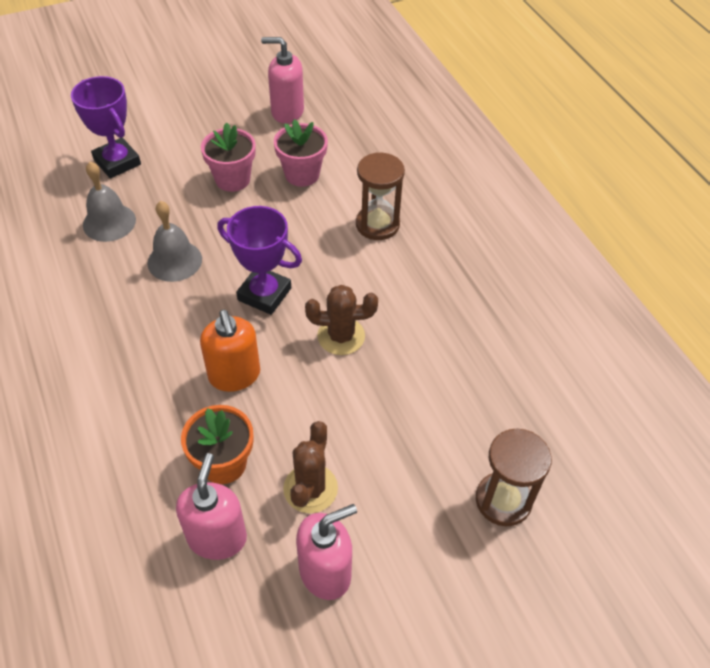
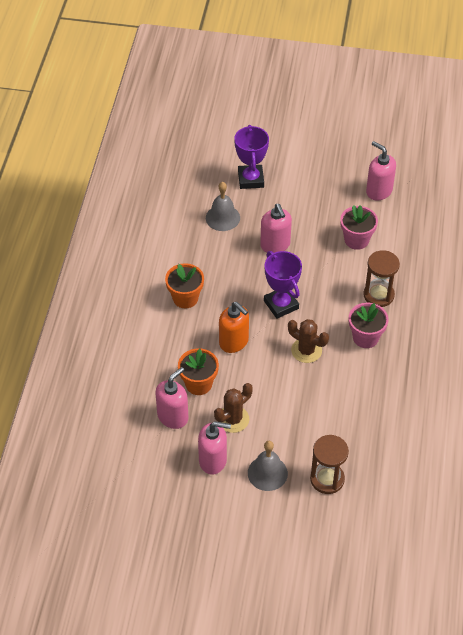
camera: 35 degrees right, 0 degrees up
(123, 350) = (185, 298): none -> orange flower pot
(174, 261) = (244, 260): grey bell -> grey bell (267, 473)
(204, 224) = (275, 245): none -> pink soap dispenser
(232, 179) = (311, 223): pink flower pot -> pink flower pot (365, 337)
(234, 375) = (234, 342): orange soap dispenser -> orange soap dispenser turned 60 degrees counterclockwise

